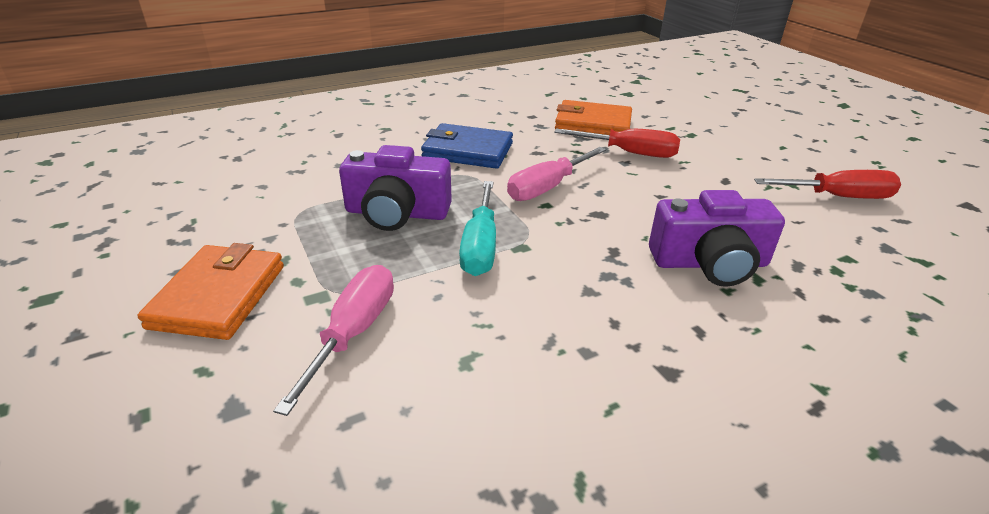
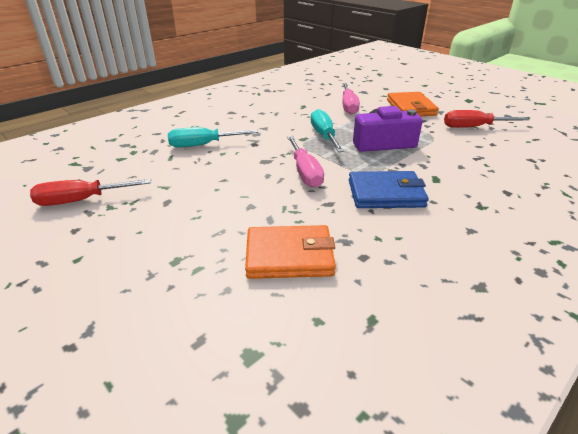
camera: 165 degrees right, 0 degrees up
(547, 187) = (305, 172): pink screwdriver -> pink screwdriver turned 135 degrees clockwise
(629, 153) = (246, 217): red screwdriver -> red screwdriver (473, 127)
(709, 263) = (203, 145): purple camera -> turquoise screwdriver

